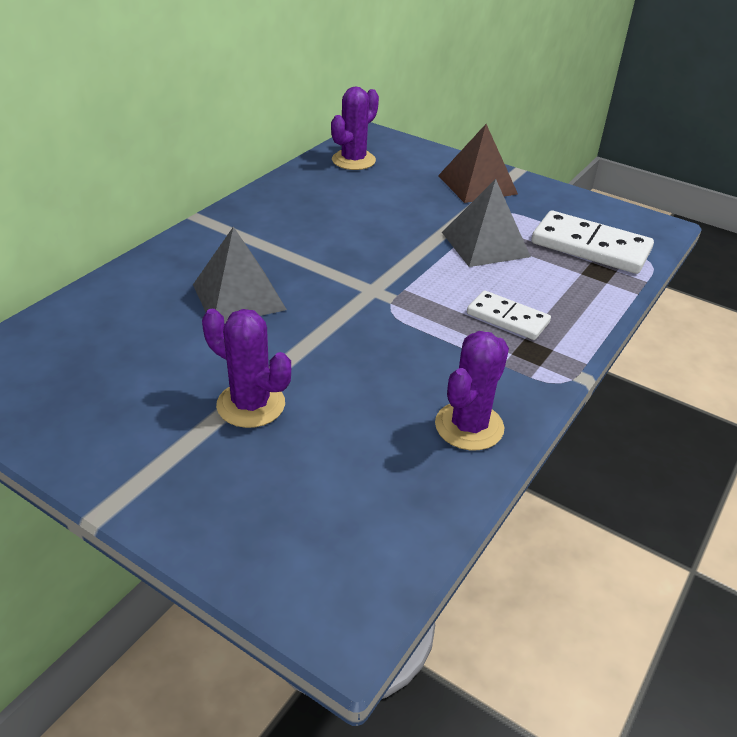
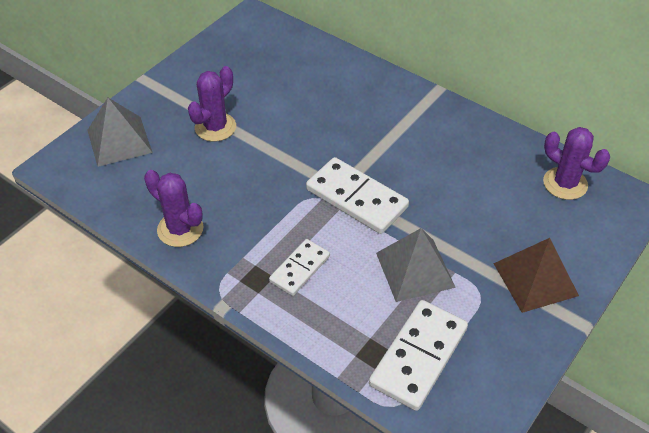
camera: 95 degrees right, 10 degrees up
(239, 297) = (329, 117): grey pyramid -> grey pyramid (119, 141)
(388, 278) = (356, 198): none -> white domino

